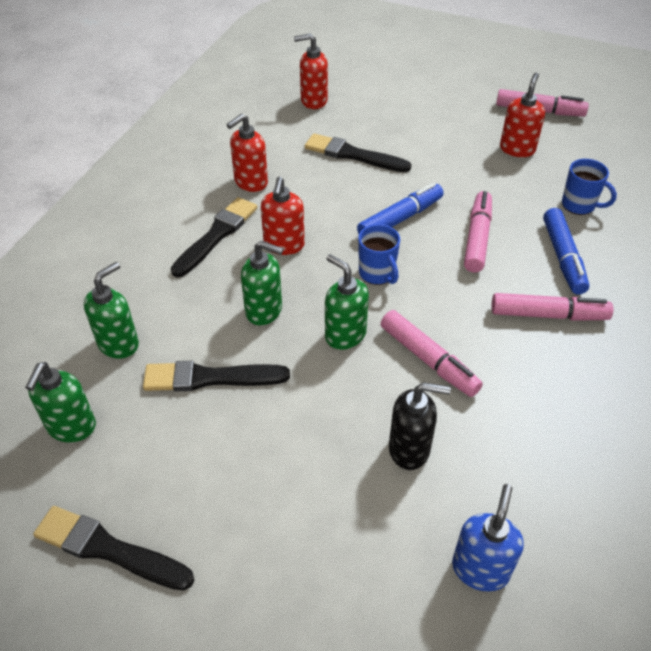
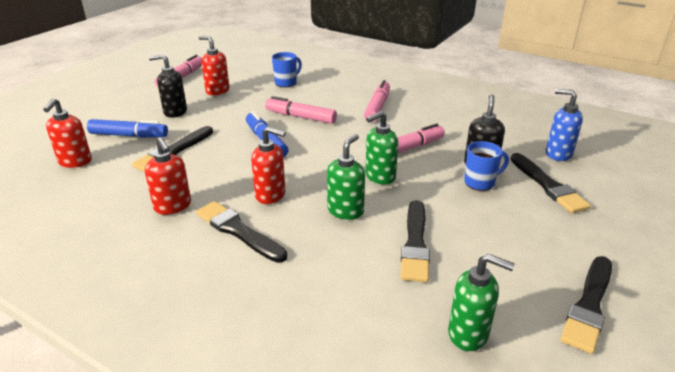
camera: 80 degrees left, 15 degrees down
(119, 344) = (366, 300): green soap dispenser -> none
(371, 538) = (547, 185): none -> black brush
(377, 274) = (321, 157): blue mug -> blue mug (480, 182)
(442, 131) = (175, 112): none -> black soap dispenser
(563, 257) = (330, 95): blue marker -> blue marker (129, 135)

